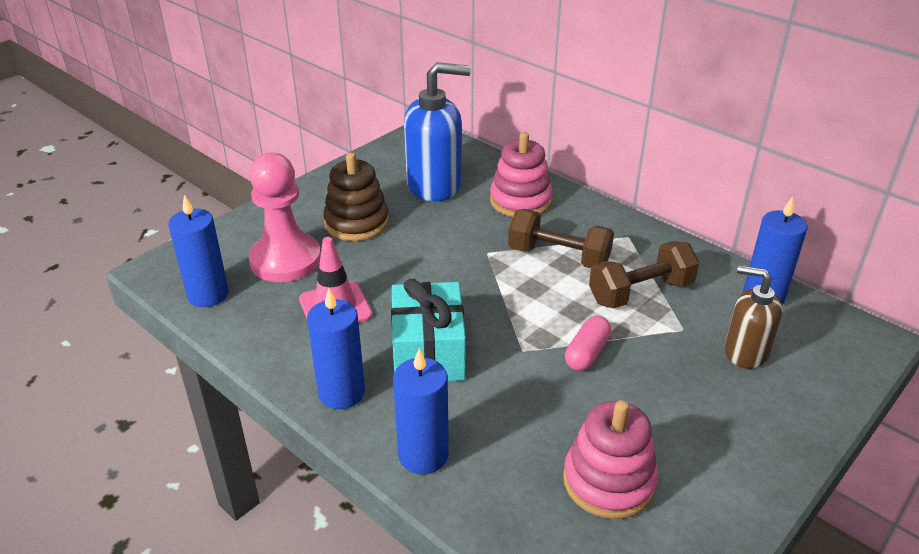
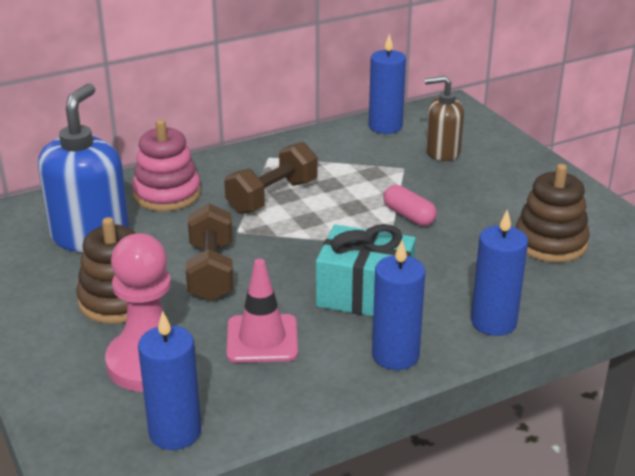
camera: 70 degrees left, 5 degrees down
(609, 481) = (550, 242): pink stacking toy -> brown stacking toy
(640, 292) = (348, 172): brown dumbbell -> brown dumbbell (211, 272)
(745, 352) = (442, 152): brown soap dispenser -> brown soap dispenser turned 45 degrees clockwise

